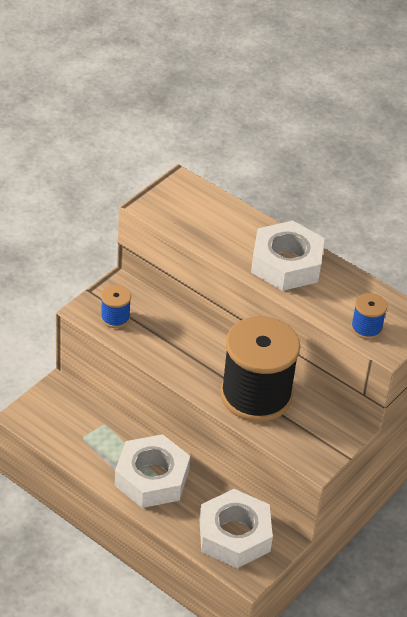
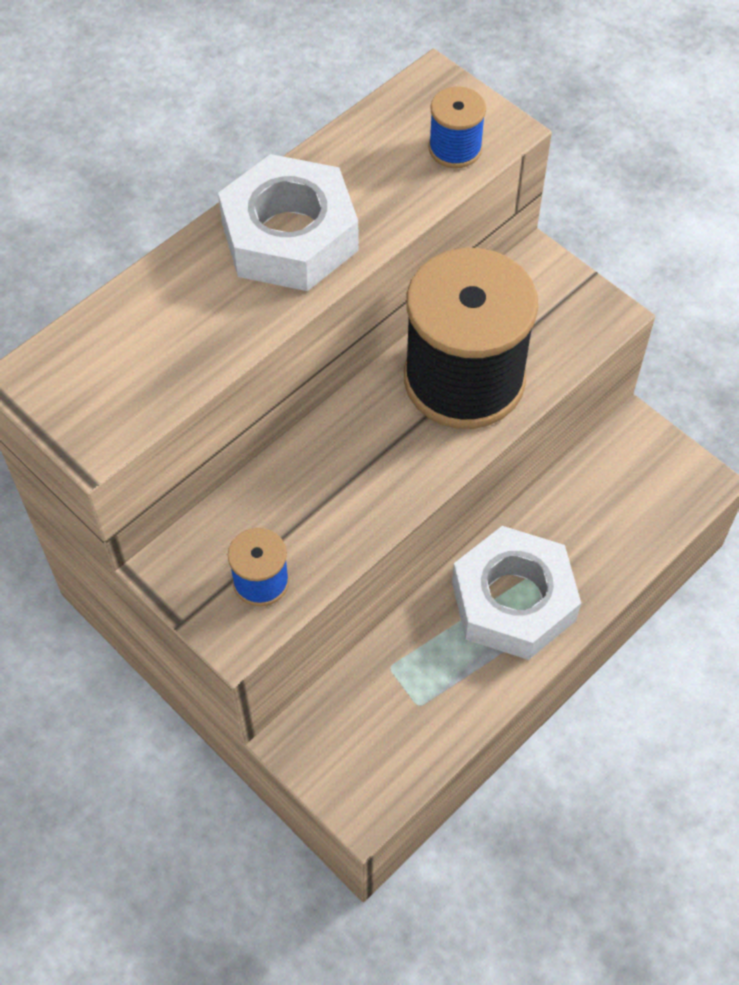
camera: 80 degrees left, 15 degrees up
(234, 535) = (628, 493): white nut -> none

